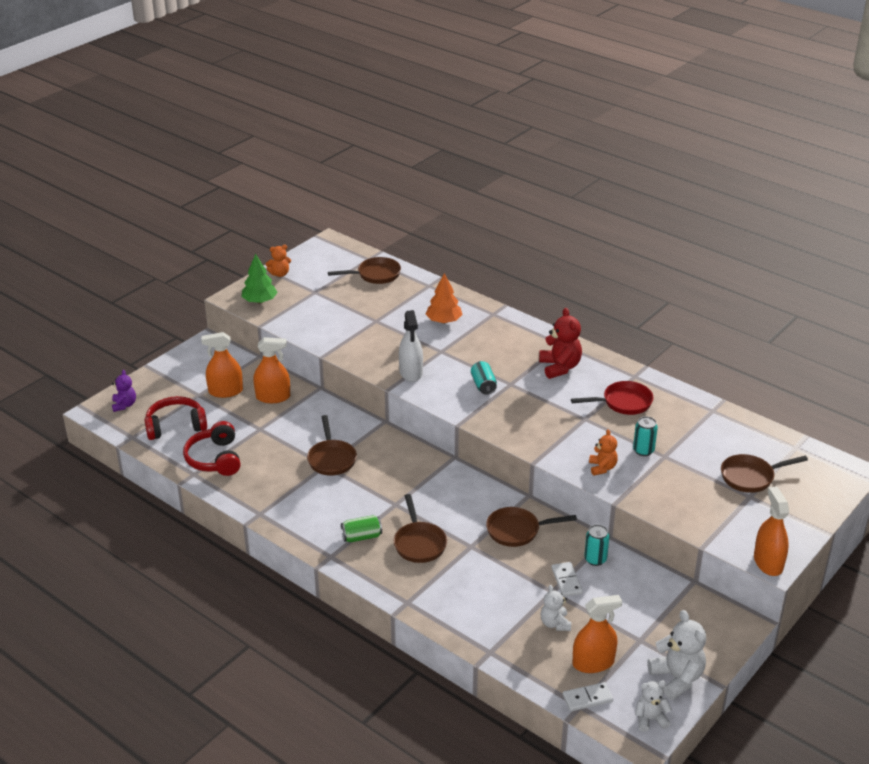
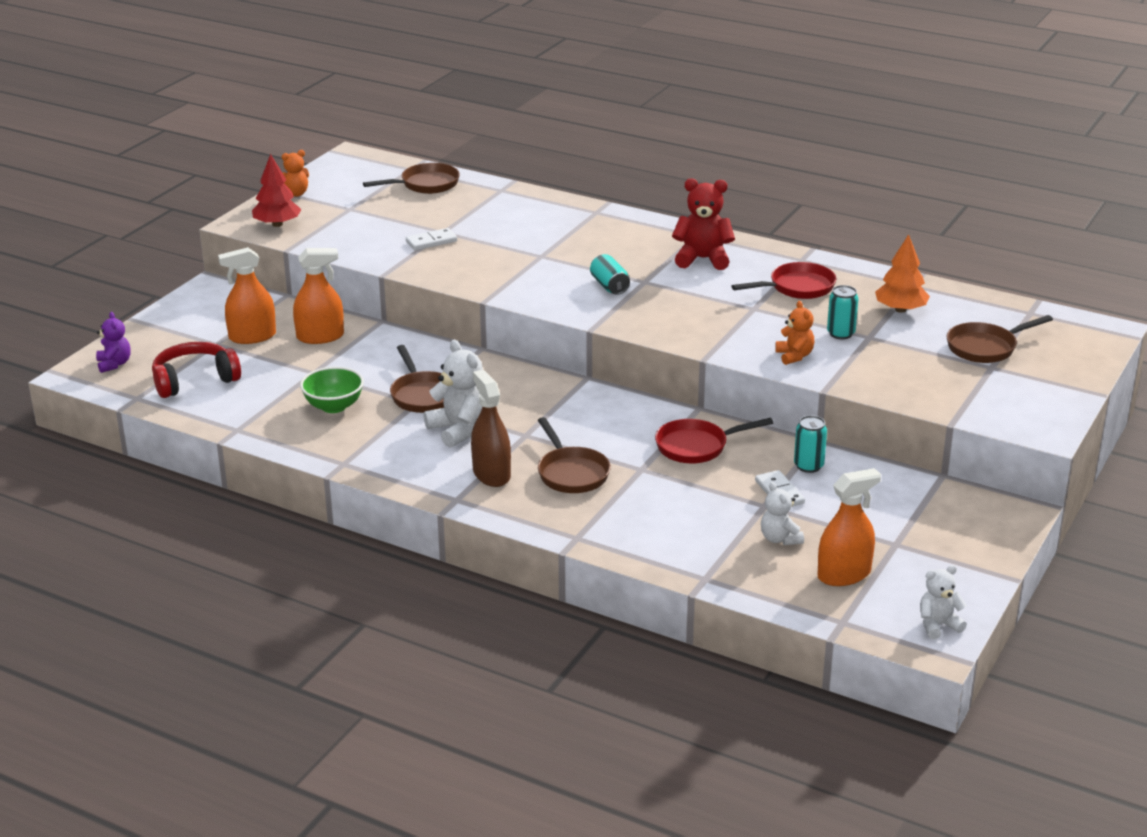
camera: 10 degrees left, 5 degrees down
(215, 459) = (261, 410): red headphones -> none
(260, 301) = (277, 224): green tree -> red tree
(266, 461) = (334, 406): none -> green bowl
(361, 537) = (491, 474): green can -> brown spray bottle
(411, 372) = (508, 281): white spray bottle -> none
(444, 321) = (533, 224): orange tree -> orange tree (900, 309)
(517, 531) = (696, 446): brown pan -> red pan
(560, 367) = (702, 259): red teddy bear -> red teddy bear turned 60 degrees counterclockwise
(587, 698) = (849, 613): white domino -> white domino (431, 241)
(677, 678) = (957, 578): white teddy bear -> white teddy bear (459, 430)
(768, 562) = (1039, 431): orange spray bottle -> none

